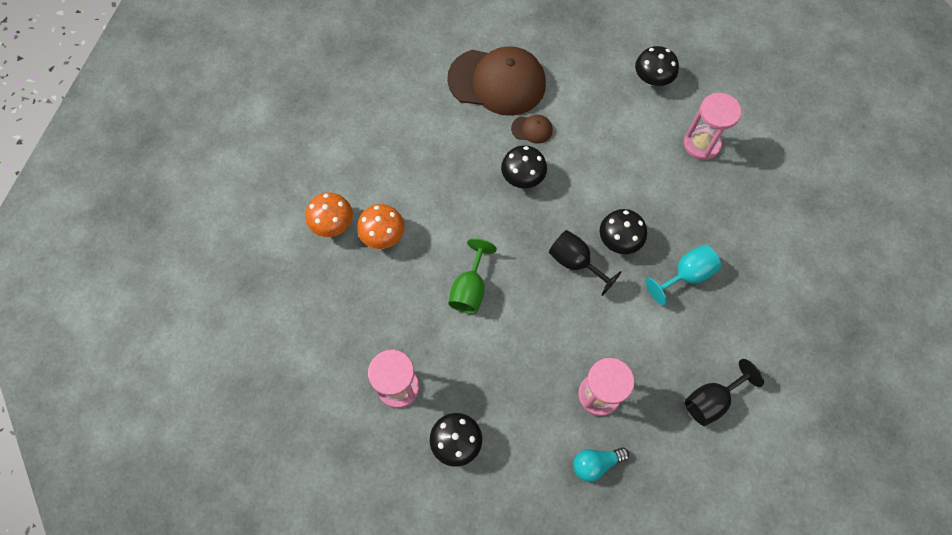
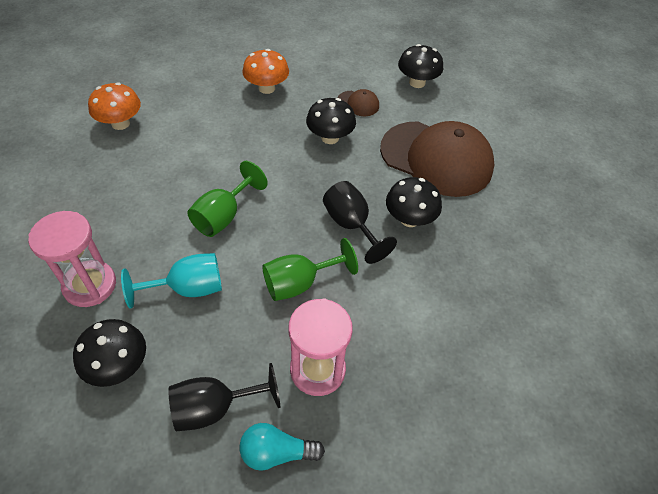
camera: 15 degrees right, 15 degrees down
(383, 235) = (163, 145): orange mushroom -> orange mushroom (266, 88)
(497, 82) = (341, 61): brown cap -> brown cap (436, 158)
(556, 329) = (299, 283): none -> green goblet
(652, 79) = (498, 96): black mushroom -> black mushroom (417, 82)
(686, 275) = (475, 275): turquoise goblet -> turquoise goblet (188, 288)
(701, 144) = (533, 160): pink hourglass -> none
(711, 400) = (461, 425): black goblet -> black goblet (214, 407)

